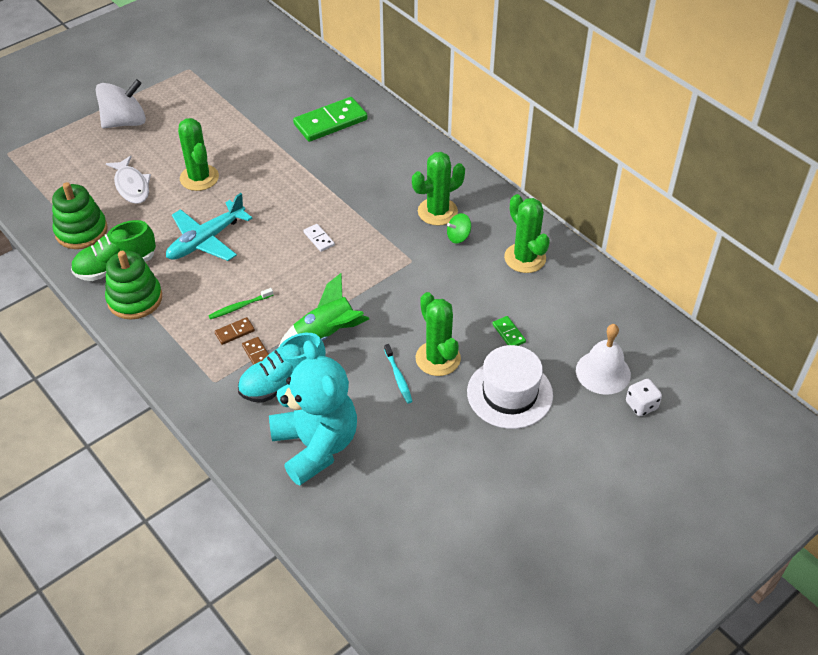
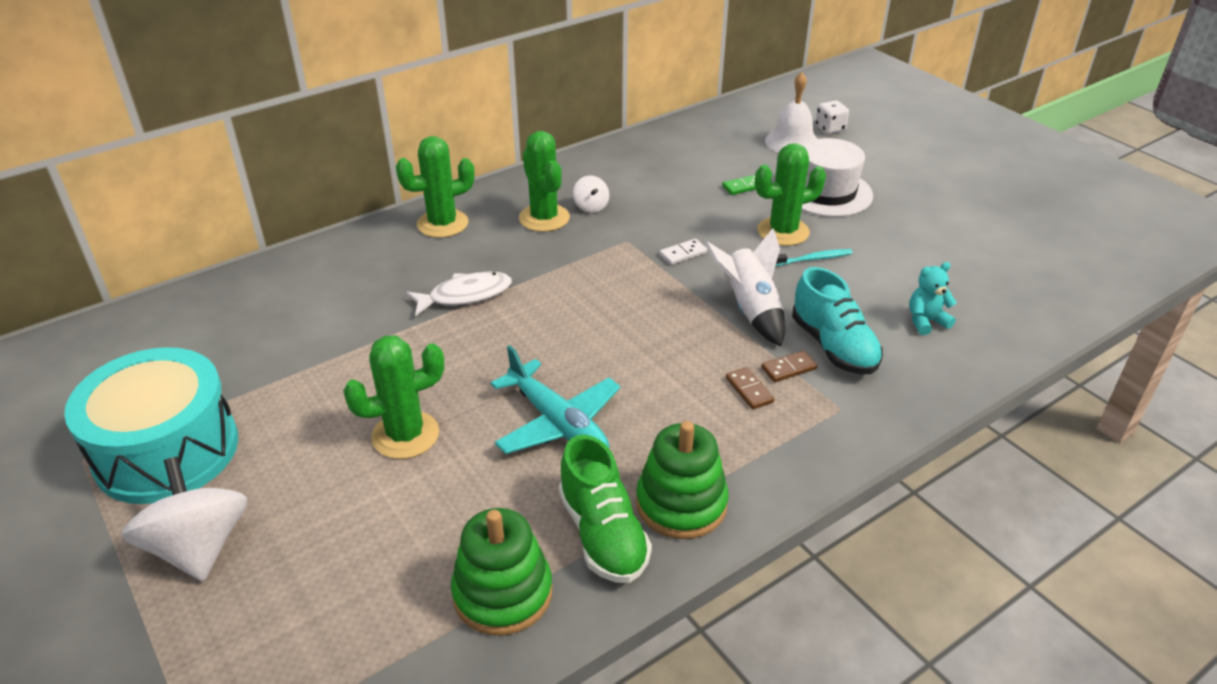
camera: 85 degrees left, 10 degrees down
(131, 186) = (396, 525): white fish -> white fish (465, 295)
(192, 94) = (167, 451): none -> turquoise drum
(240, 307) = (701, 385): green toothbrush -> none
(316, 445) = (926, 321): turquoise teddy bear -> turquoise teddy bear, size x0.41
(319, 239) = (575, 312): white domino -> white domino (683, 254)
(326, 334) = (750, 309): green rocket -> white rocket
(330, 122) = (328, 295): green domino -> none
(458, 237) = (591, 207): green spinning top -> white spinning top
(525, 258) = (632, 169): green cactus -> green cactus (442, 224)

